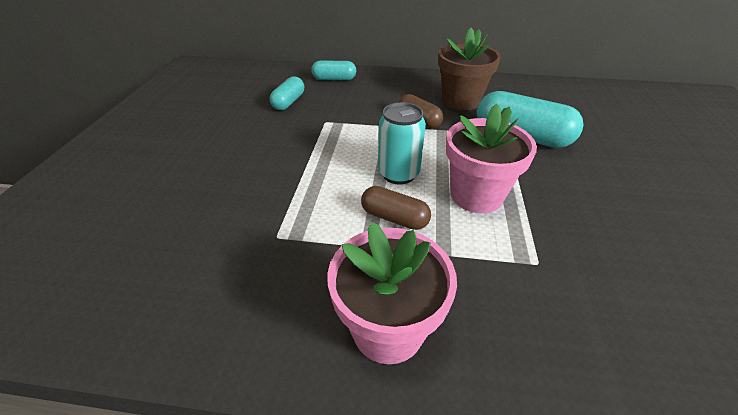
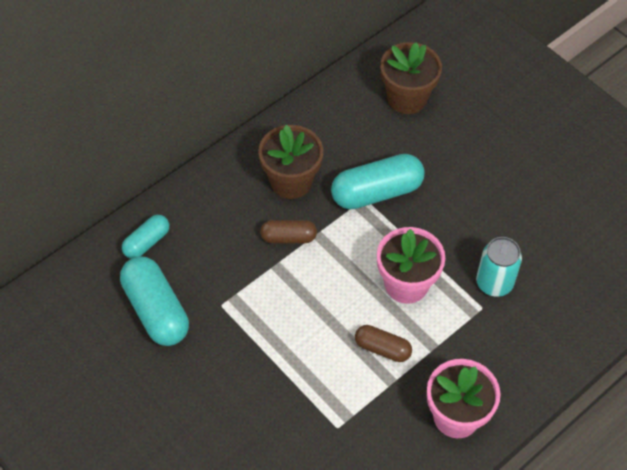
camera: 50 degrees left, 15 degrees up
(289, 102) = (156, 310): turquoise capsule -> turquoise capsule, size x1.75
(394, 218) = (382, 348): brown capsule -> brown capsule turned 45 degrees clockwise
(398, 174) = (341, 309): turquoise can -> turquoise can (494, 283)
(612, 110) = (407, 98): none -> brown flower pot

